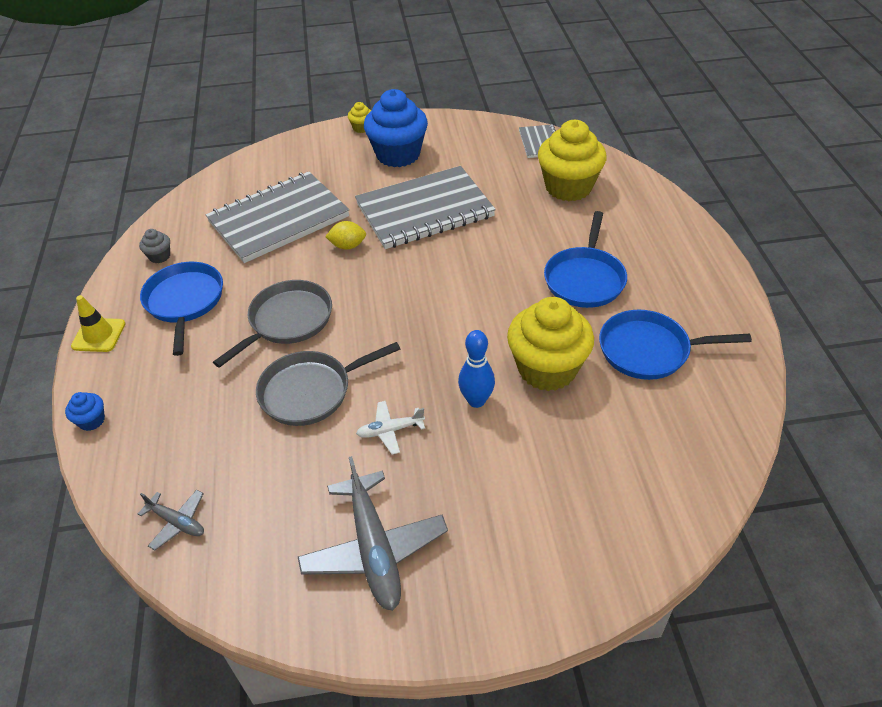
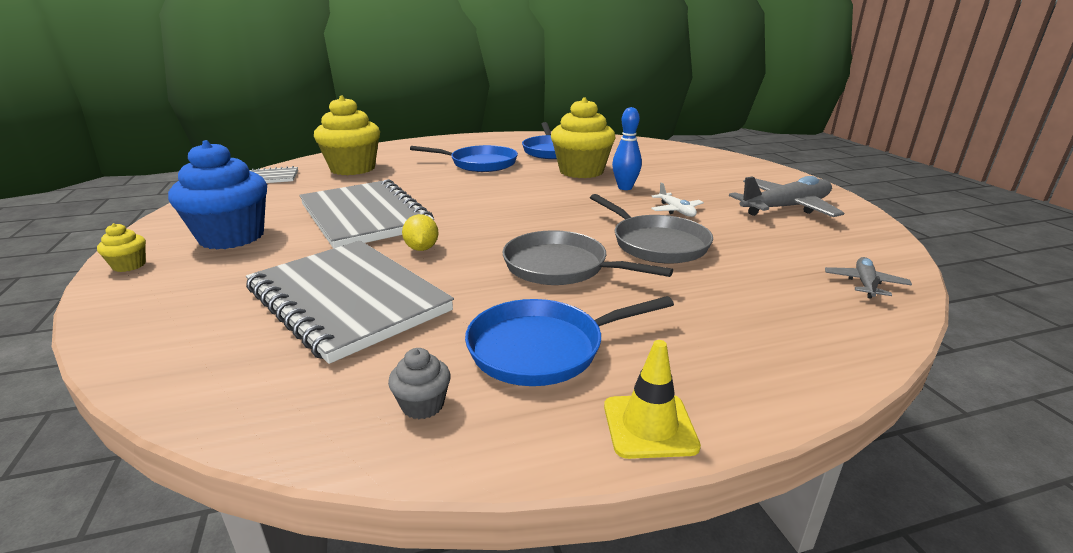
camera: 100 degrees left, 20 degrees down
(92, 420) = (813, 378): blue cupcake -> none

